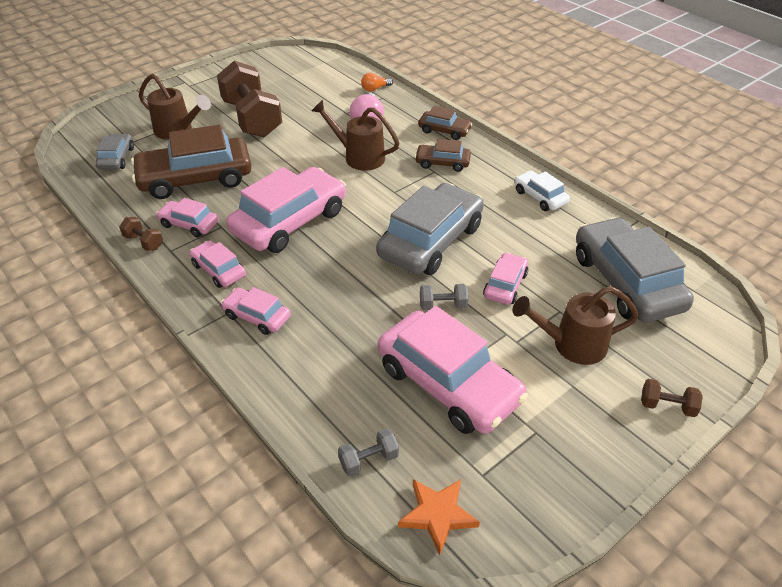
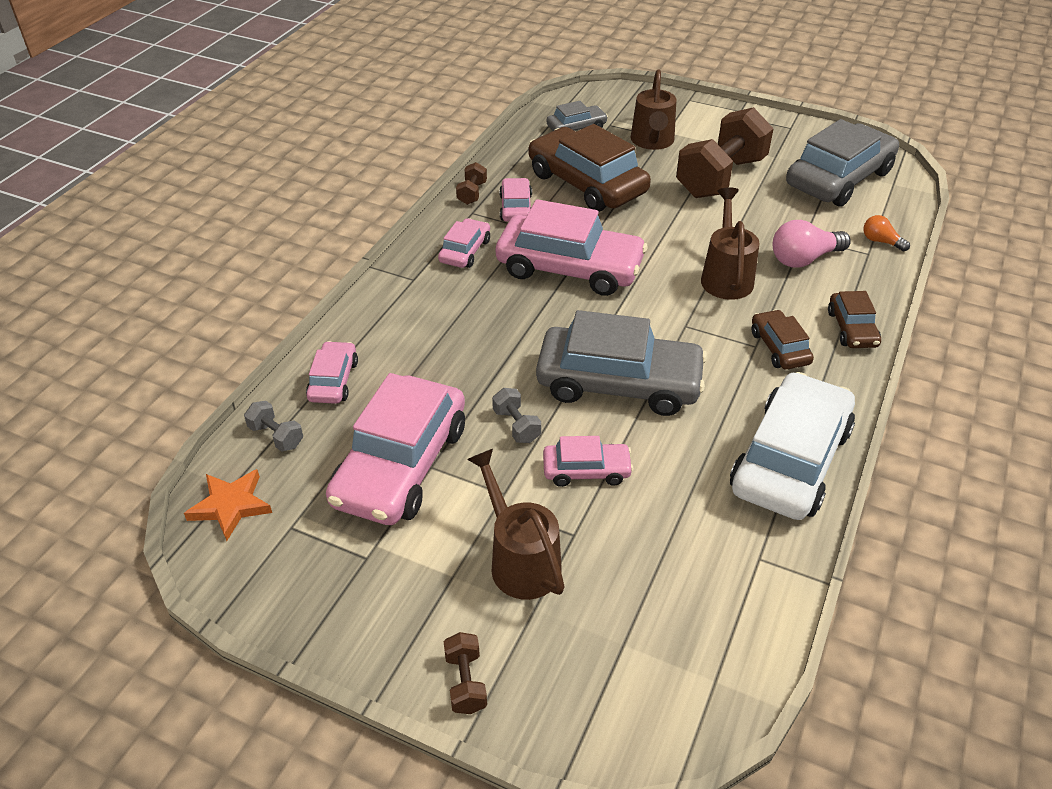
camera: 65 degrees right, 0 degrees up
(257, 316) = (418, 298): pink car -> pink car (333, 380)
(540, 197) = (790, 460): white car -> white car, size x2.02
(626, 282) = (676, 594): grey car -> grey car (838, 178)

